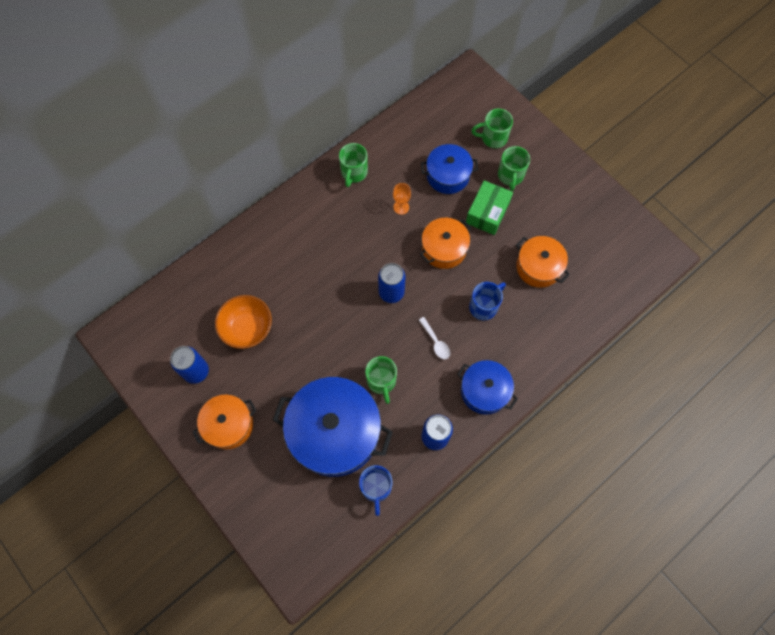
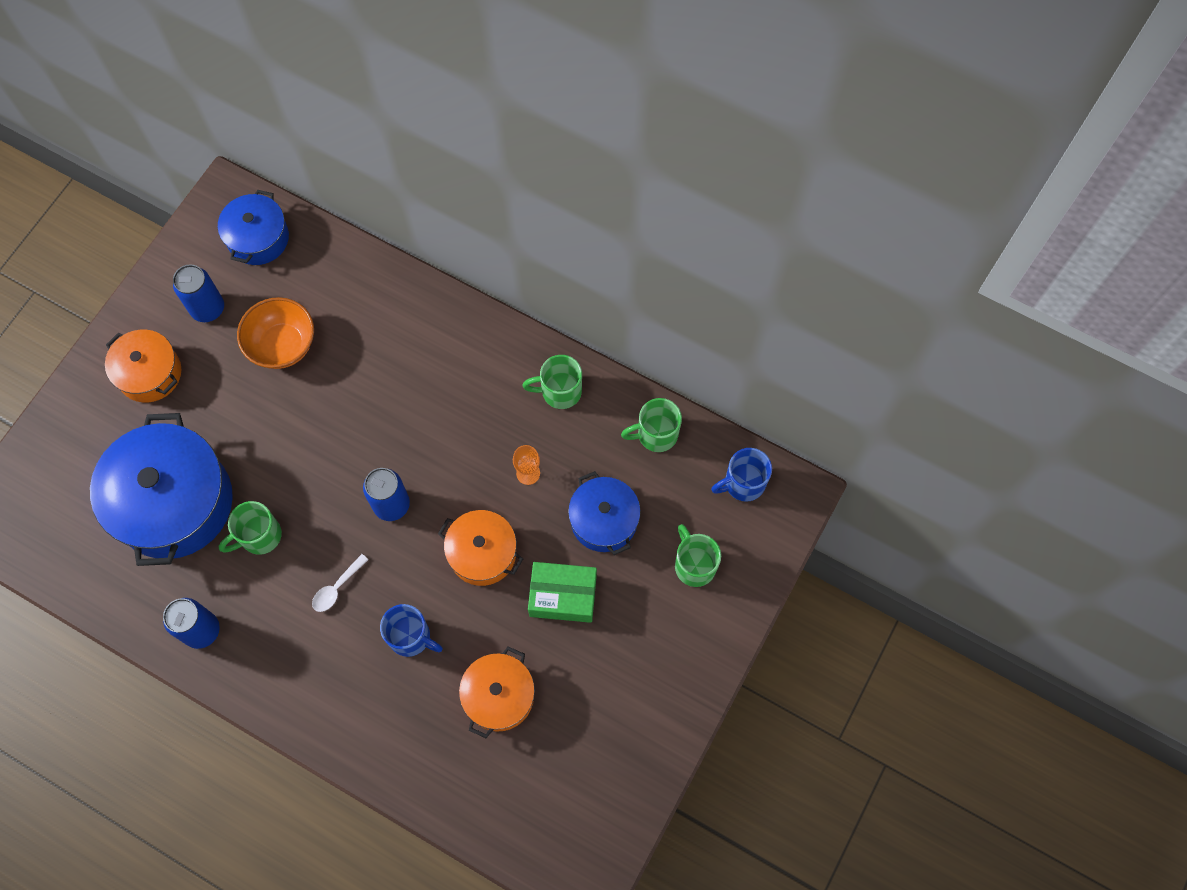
camera: 70 degrees right, 0 degrees up
(376, 488) = (115, 578): blue mug -> blue mug (743, 483)
(484, 391) = (285, 676): blue pot -> blue pot (258, 238)
(510, 176) = (637, 610): green mug -> green mug (655, 434)

